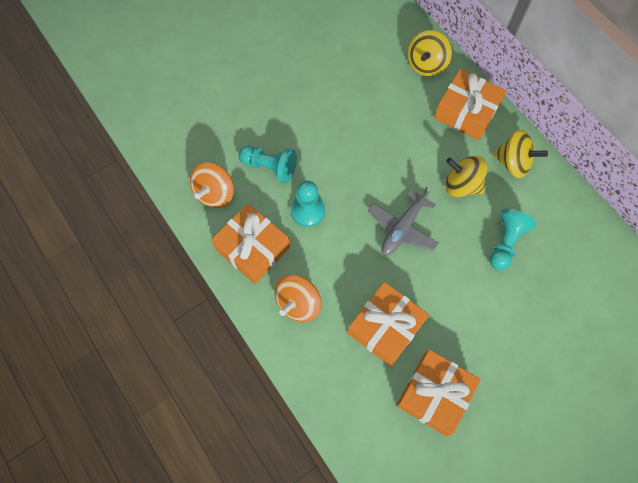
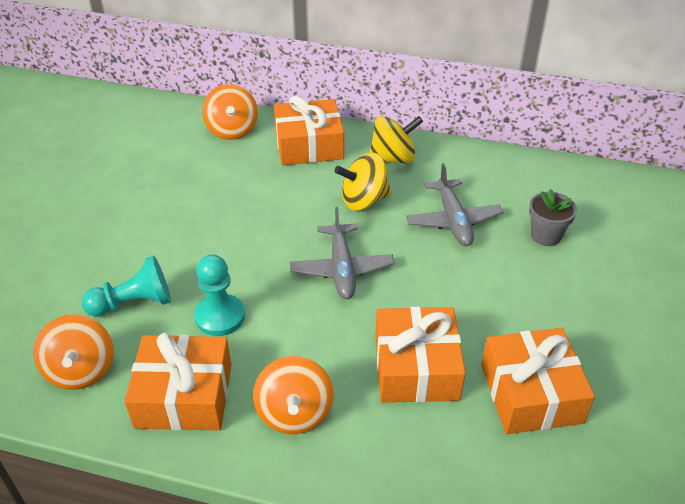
camera: 40 degrees left, 25 degrees down
(426, 64) = (232, 130): yellow spinning top -> orange spinning top
(505, 243) = (453, 220): turquoise pawn -> grey plane
(556, 299) = (546, 235): none -> grey flower pot

